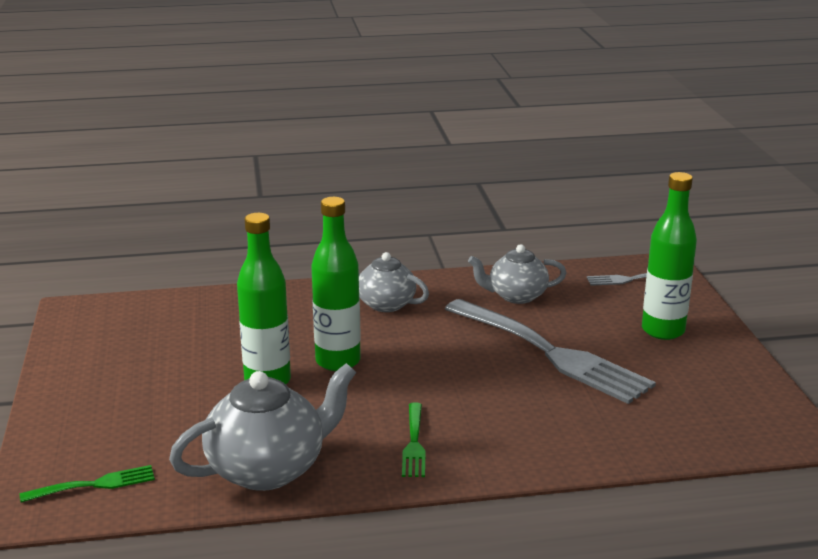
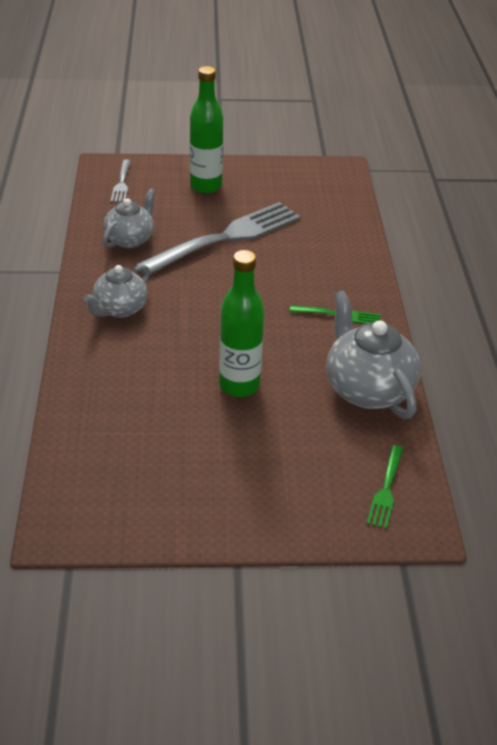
camera: 85 degrees left, 15 degrees up
(94, 485) = (386, 489): green fork -> green fork turned 150 degrees counterclockwise
(338, 361) = (214, 343): green bottle -> none
(516, 296) = (130, 239): grey teapot -> grey teapot turned 150 degrees counterclockwise

